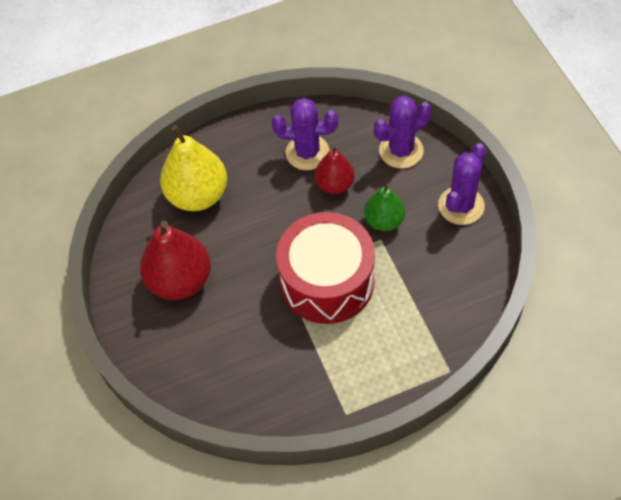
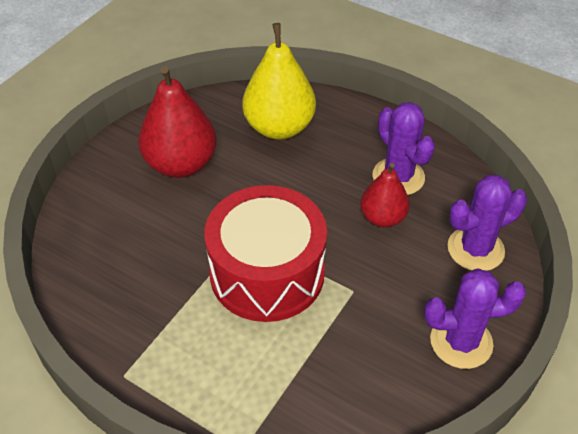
camera: 50 degrees right, 10 degrees down
(384, 221) = (378, 281): green pear -> none
(401, 150) = (475, 249): purple cactus -> purple cactus turned 45 degrees counterclockwise

